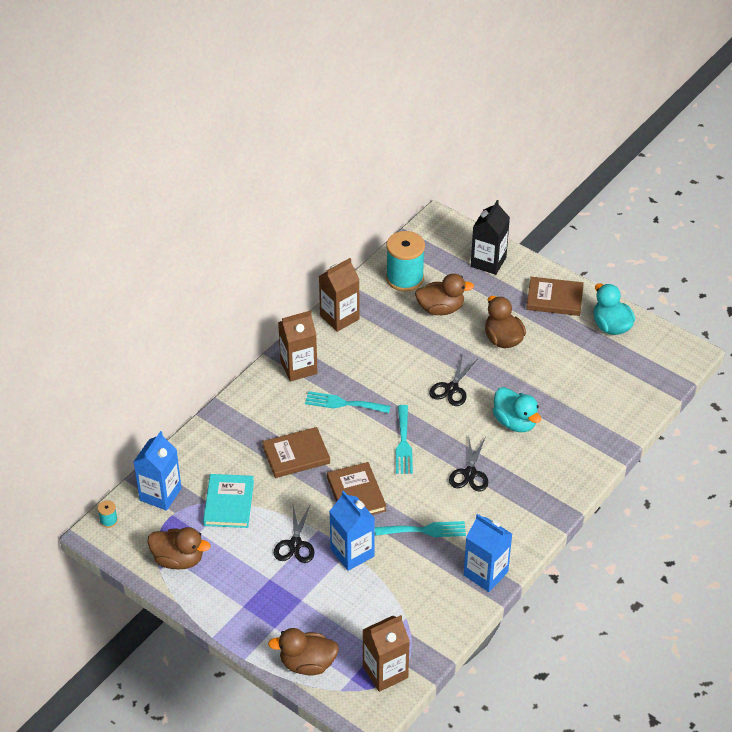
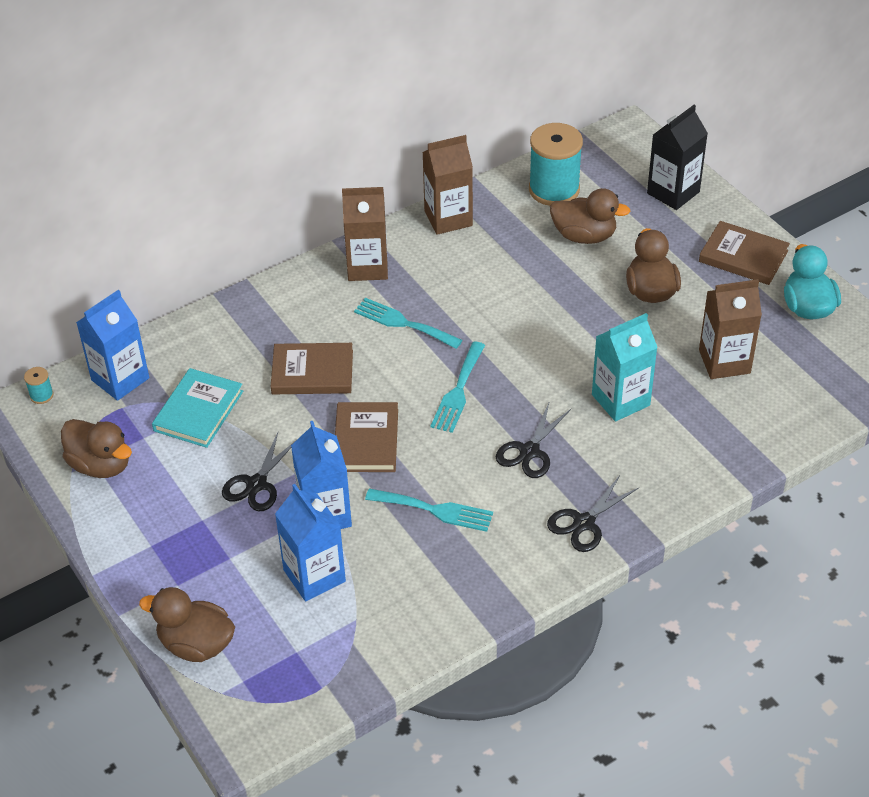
camera: 20 degrees right, 0 degrees up
(385, 672) = (293, 685): brown carton -> brown carton (724, 361)
(451, 388) = (554, 337): black scissors -> black scissors (584, 523)
(485, 573) = (491, 589): blue carton -> blue carton (314, 576)
(515, 422) = (620, 400): turquoise duck -> turquoise carton

